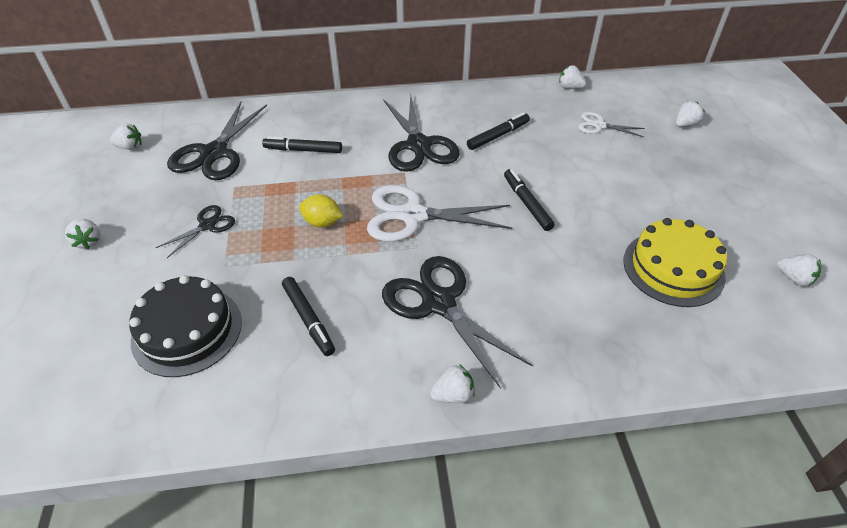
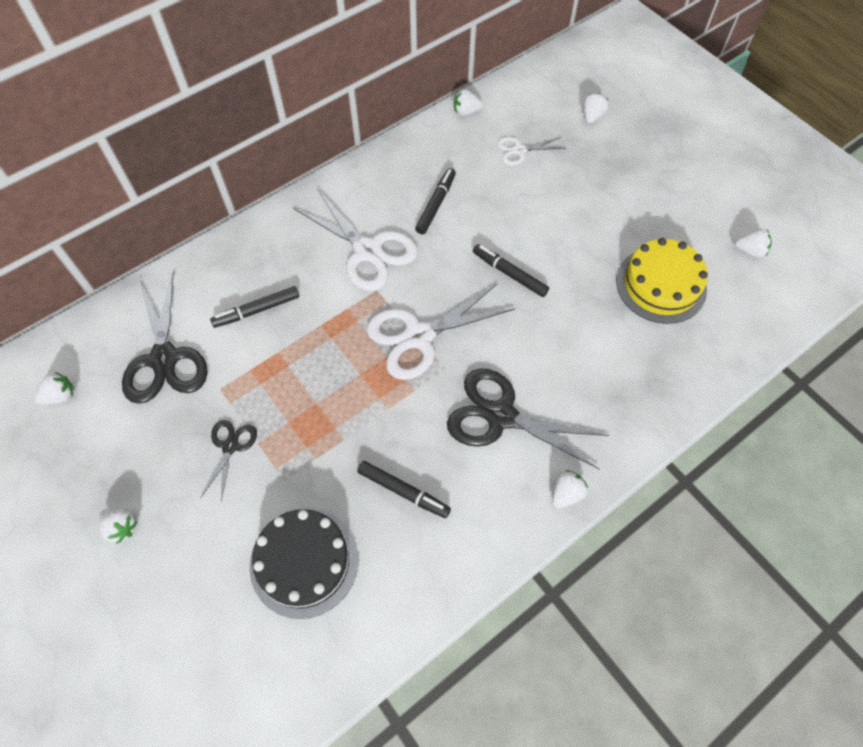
camera: 30 degrees left, 15 degrees up
(322, 222) = (340, 386): yellow lemon -> none
(418, 145) = (368, 251): black scissors -> white scissors

